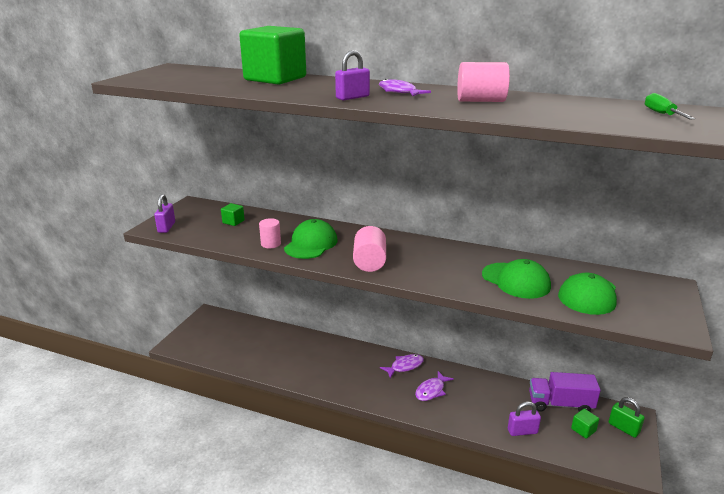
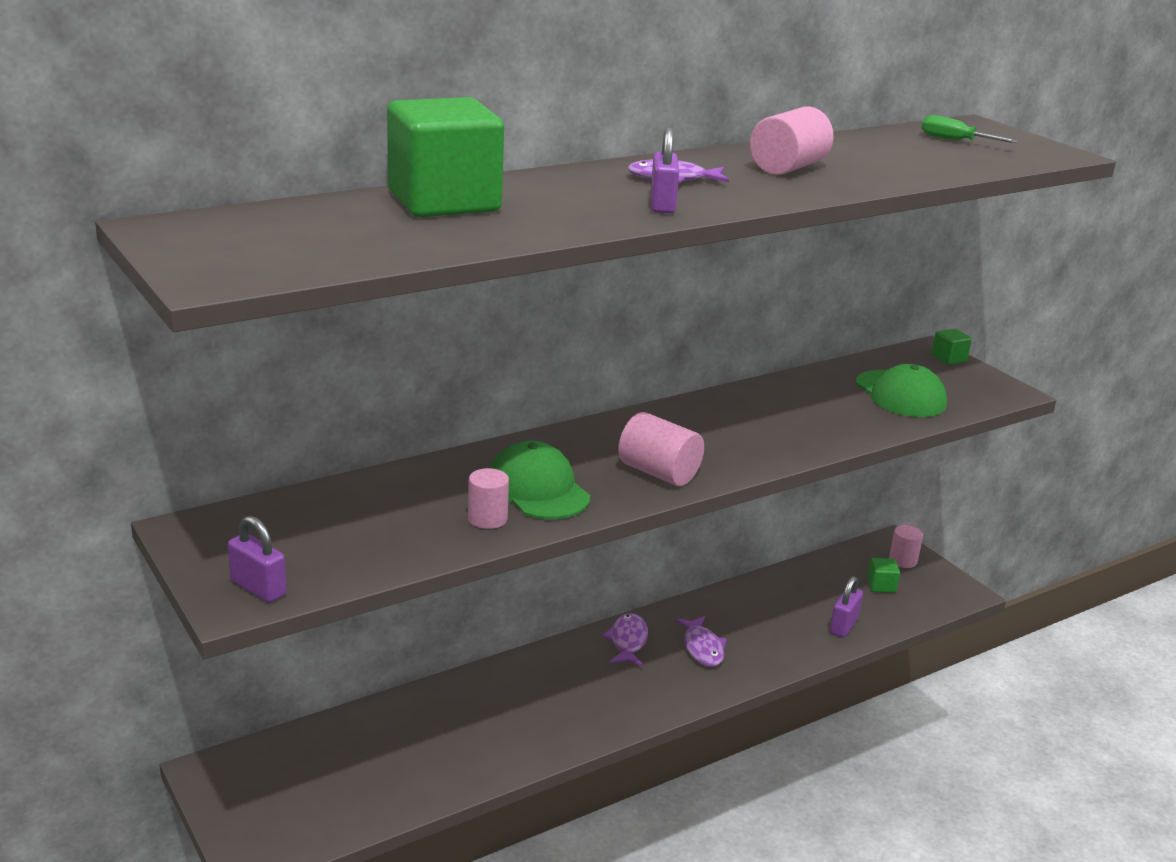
camera: 55 degrees left, 0 degrees up
(233, 222) = (346, 519): green cube -> green cube (948, 358)
(515, 281) = (825, 413): green cap -> none
(560, 404) = (827, 573): purple truck -> none
(623, 428) = (903, 560): green padlock -> pink cylinder

